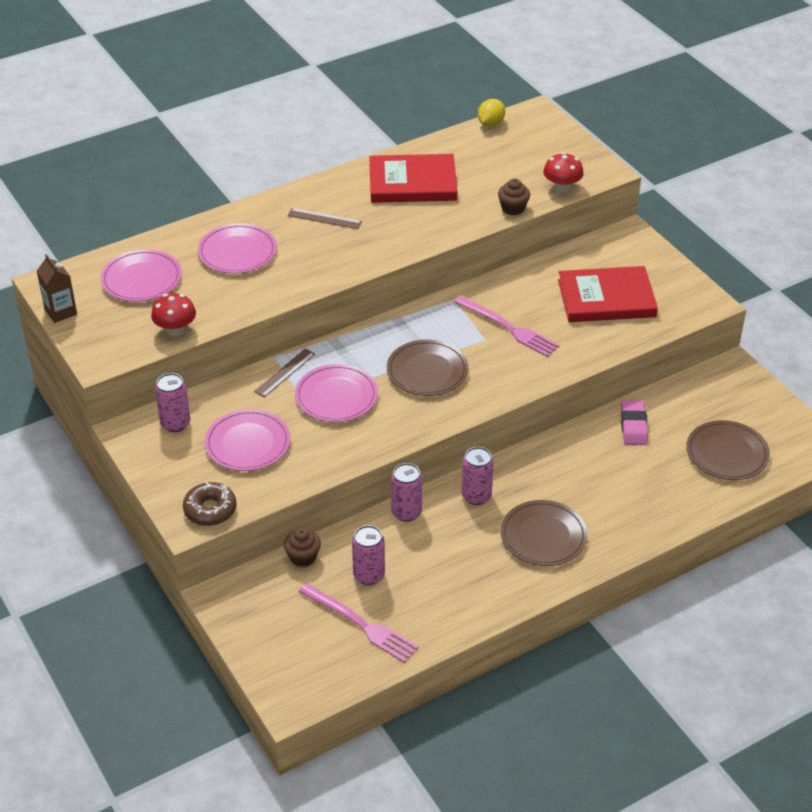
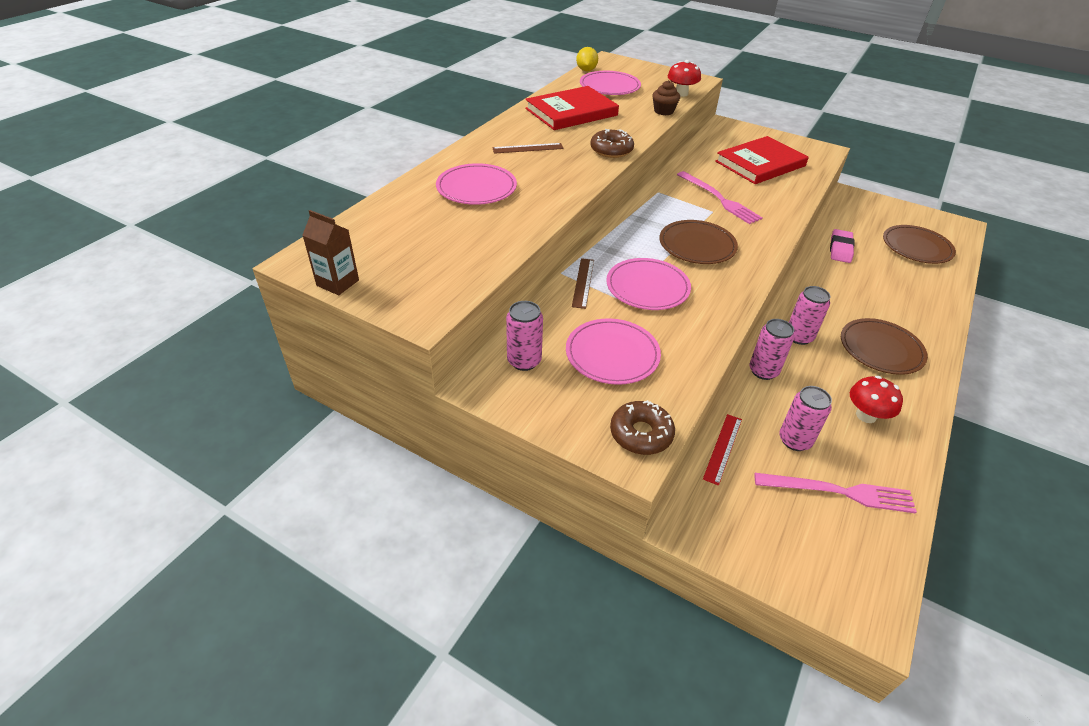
camera: 30 degrees left, 0 degrees up
(141, 279) = (402, 231): pink plate -> pink plate (609, 86)
(175, 330) = (480, 264): red mushroom -> red mushroom (866, 415)
(303, 557) = (722, 448): brown cupcake -> red ruler
(402, 244) = (611, 150): none -> brown donut
(508, 328) = (719, 199): pink fork -> pink fork turned 45 degrees clockwise
(633, 426) = (840, 249): pink eraser -> pink eraser turned 45 degrees clockwise

